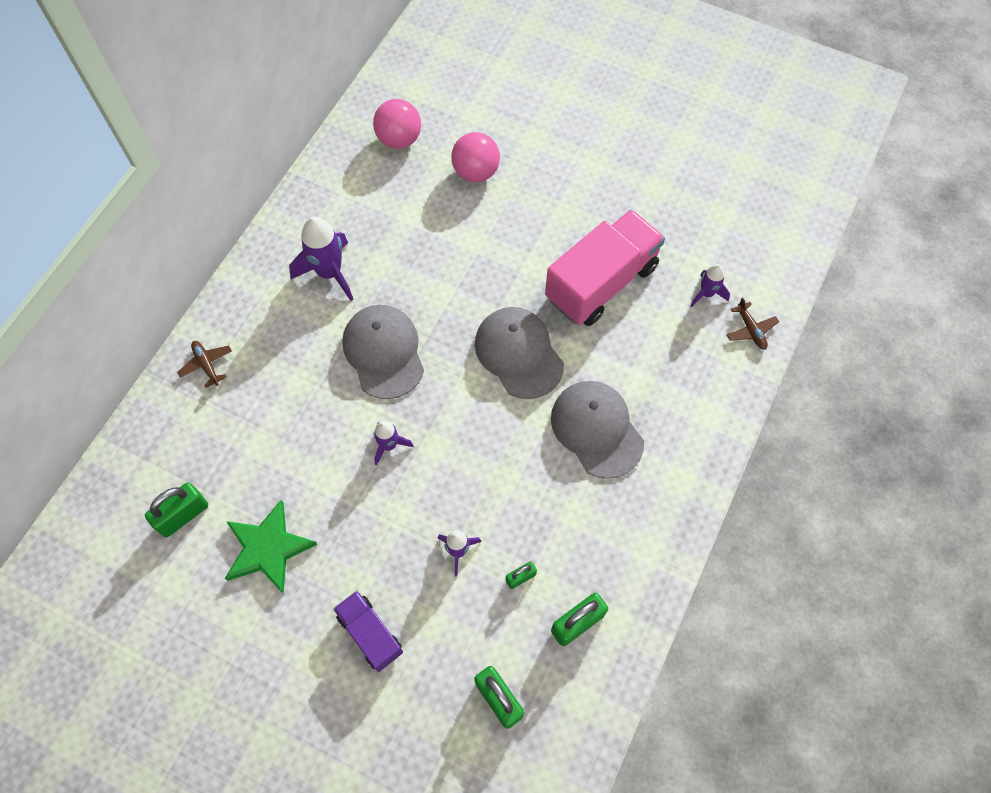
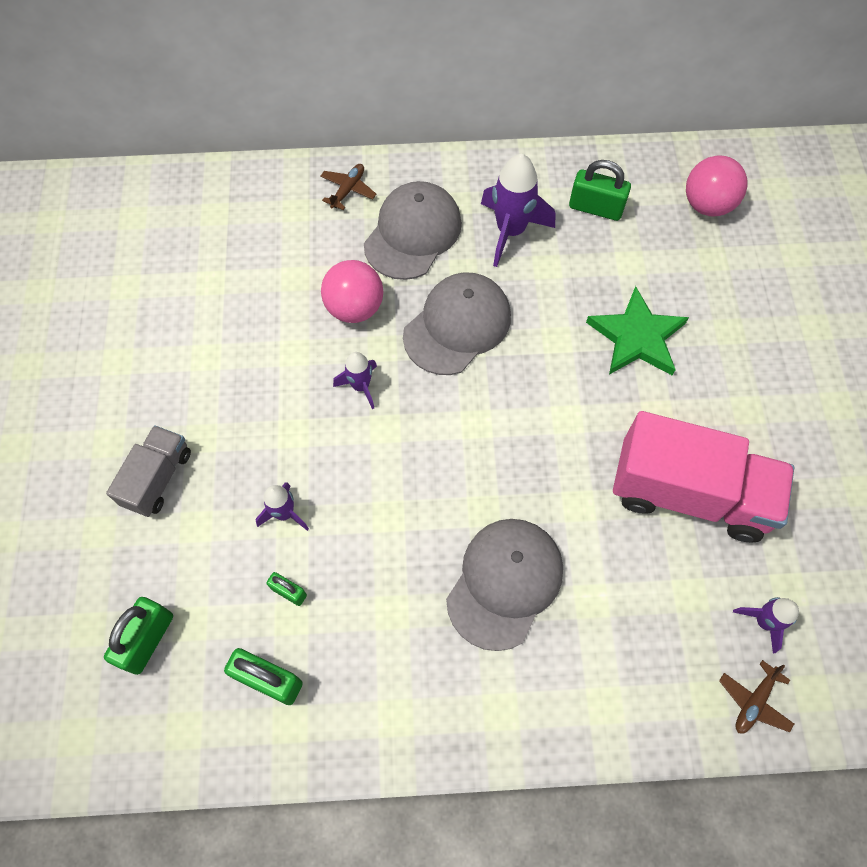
camera: 60 degrees right, 0 degrees up
(183, 515) = (193, 257): green padlock -> green padlock (595, 208)
(268, 548) = (197, 342): green star -> green star (636, 337)
(370, 634) = (158, 478): purple truck -> grey truck
(476, 172) = (726, 294): pink ball -> pink ball (354, 308)
(519, 353) = (542, 453): grey cap -> grey cap (413, 233)

